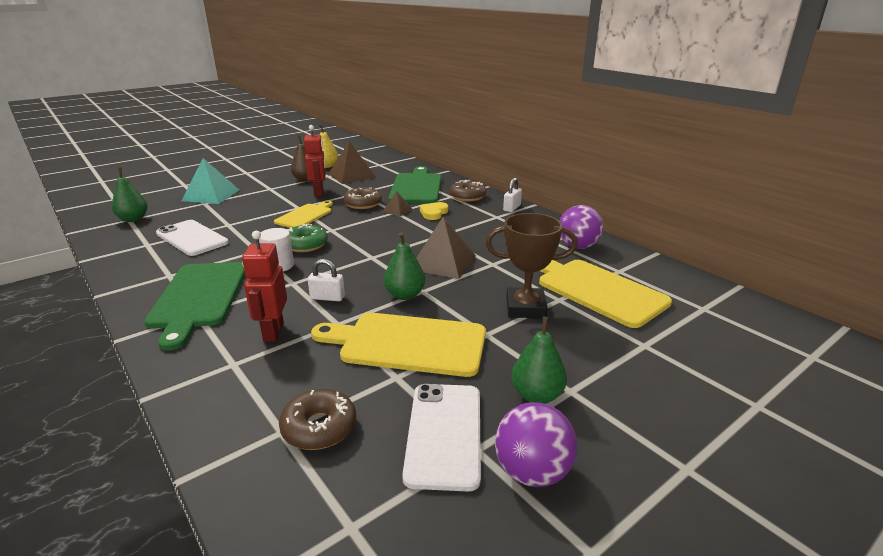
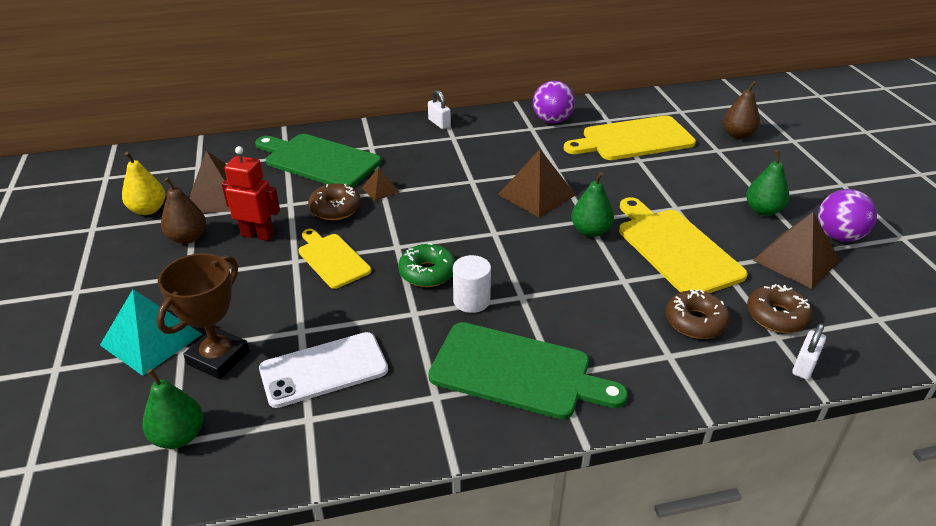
camera: 65 degrees left, 10 degrees up
(273, 332) = (622, 323): red robot -> none
(327, 297) = (569, 278): white padlock -> white padlock (804, 365)
(407, 344) = (675, 249): yellow cutting board -> yellow cutting board turned 120 degrees clockwise
(433, 213) = (410, 169): yellow heart -> none
(444, 434) = (796, 260): white phone -> brown pyramid
(467, 196) = (383, 137): brown donut -> brown donut (695, 322)
(525, 308) = (645, 178): brown trophy -> brown trophy (218, 358)
(704, 355) = (737, 135): none -> brown pear

